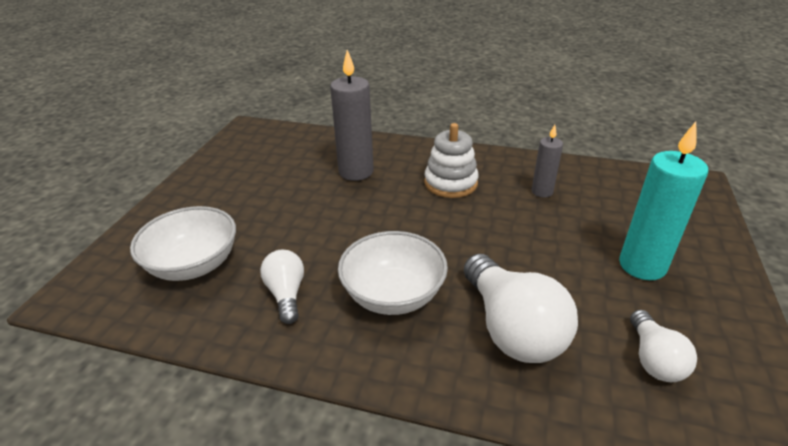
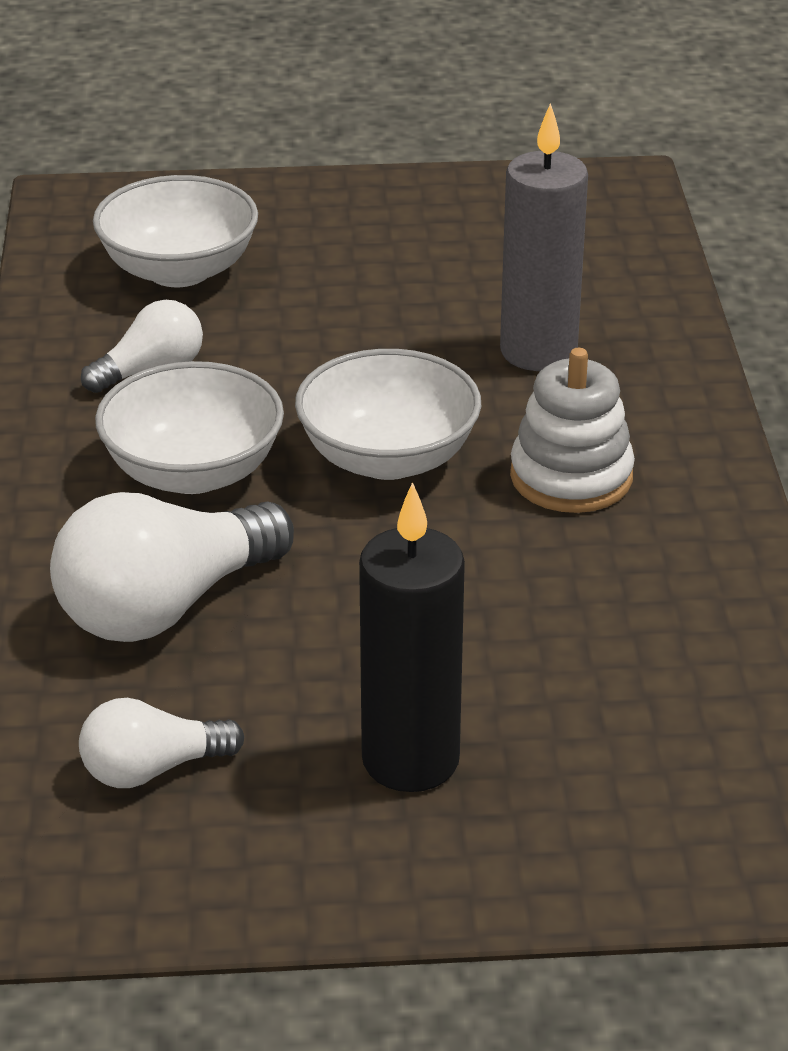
camera: 70 degrees right, 0 degrees up
(413, 227) = (388, 458): none -> white bowl
(542, 192) = (614, 607): grey candle -> none
(642, 266) = (410, 760): turquoise candle -> black candle

